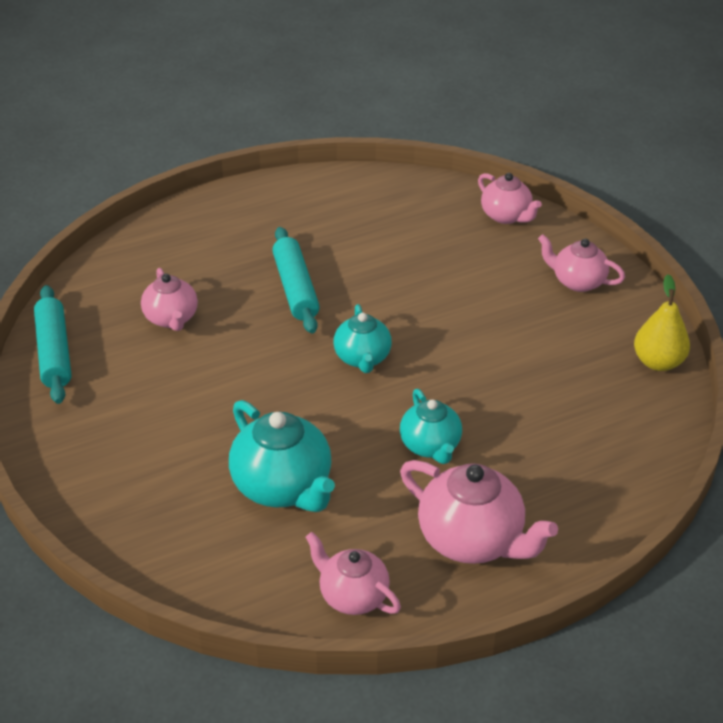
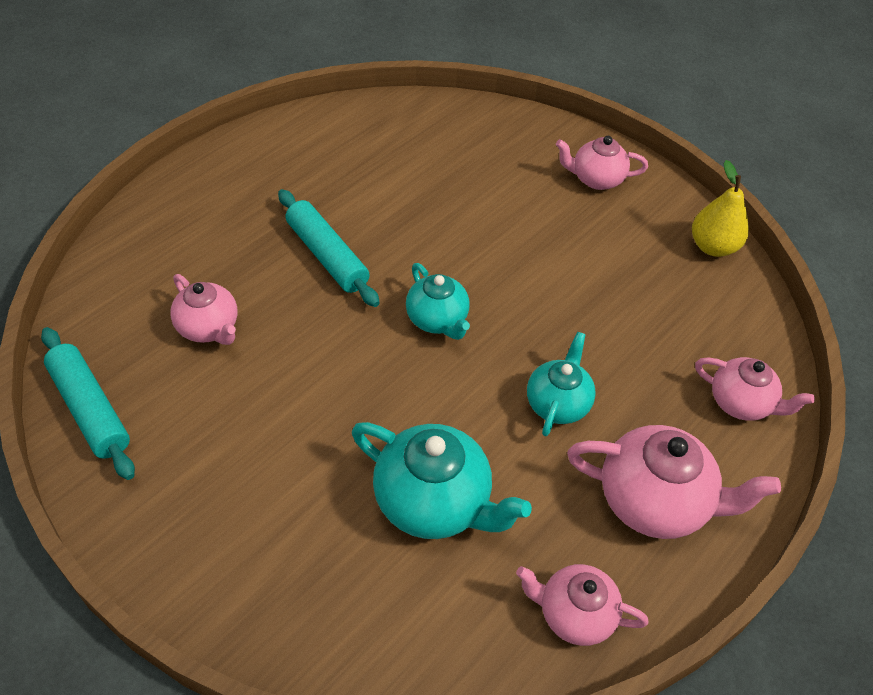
camera: 25 degrees left, 10 degrees up
(430, 446) = (557, 403): turquoise teapot -> turquoise teapot turned 120 degrees counterclockwise
(506, 216) = (494, 124): pink teapot -> pink teapot (741, 403)

